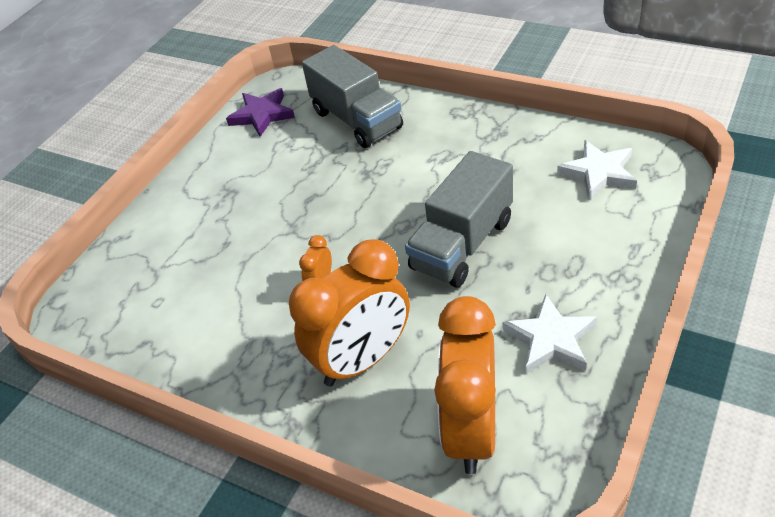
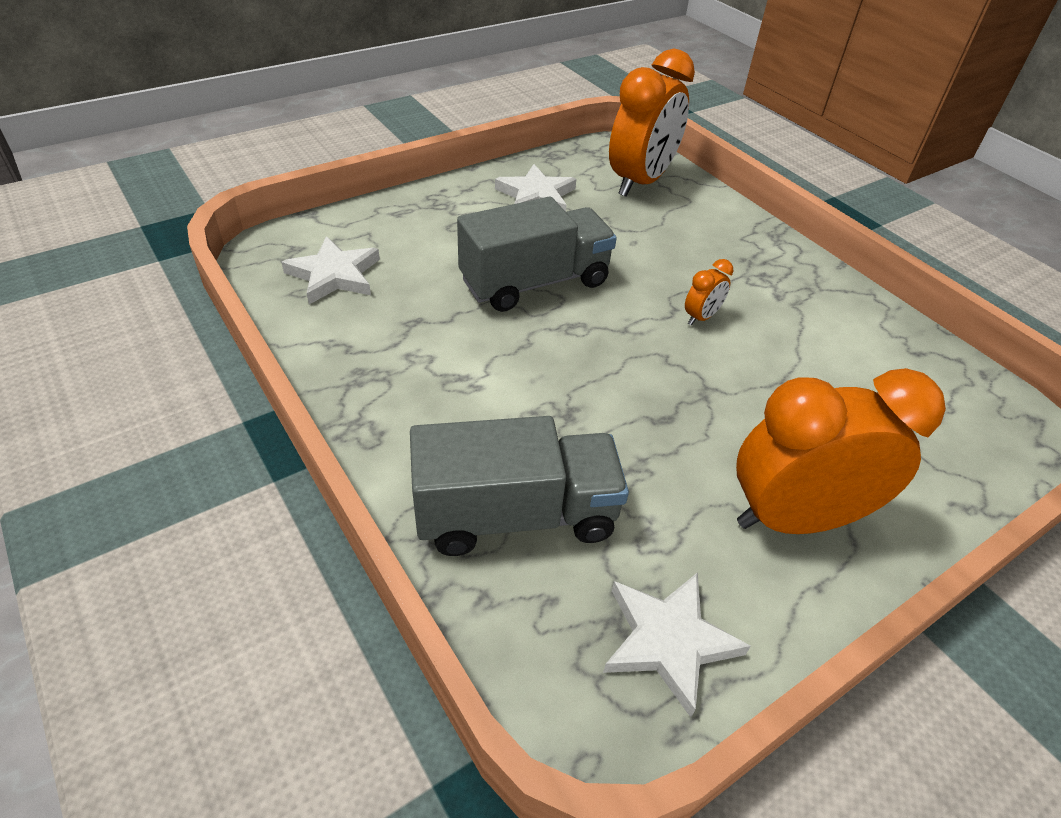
camera: 160 degrees left, 0 degrees up
(262, 115) = (669, 641): purple star -> white star
(357, 120) = (515, 514): grey truck -> grey truck turned 90 degrees clockwise
(363, 360) = (694, 246): orange clock -> orange clock (795, 518)

